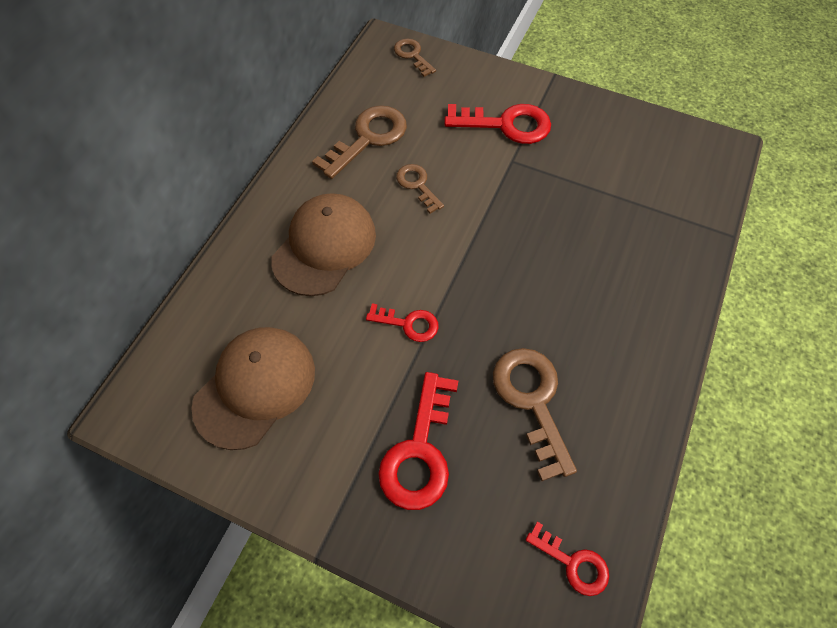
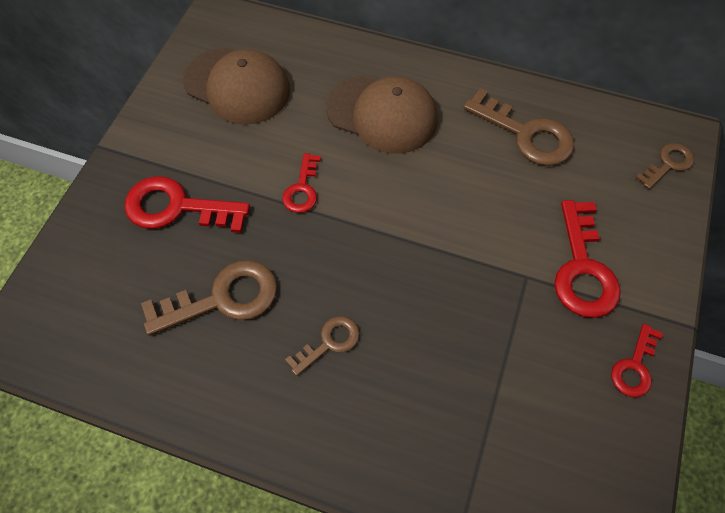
camera: 85 degrees right, 0 degrees up
(417, 185) = (471, 184): brown key -> brown key (329, 343)
(573, 563) = (69, 332): red key -> red key (634, 366)

